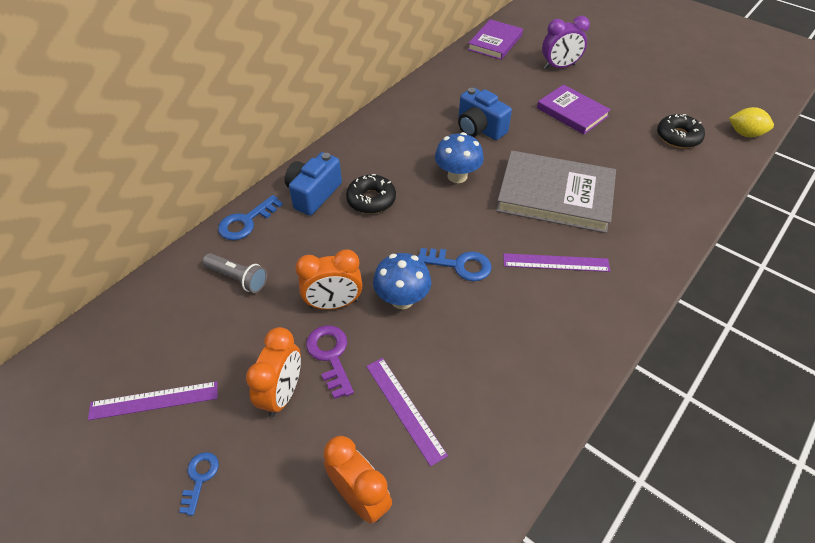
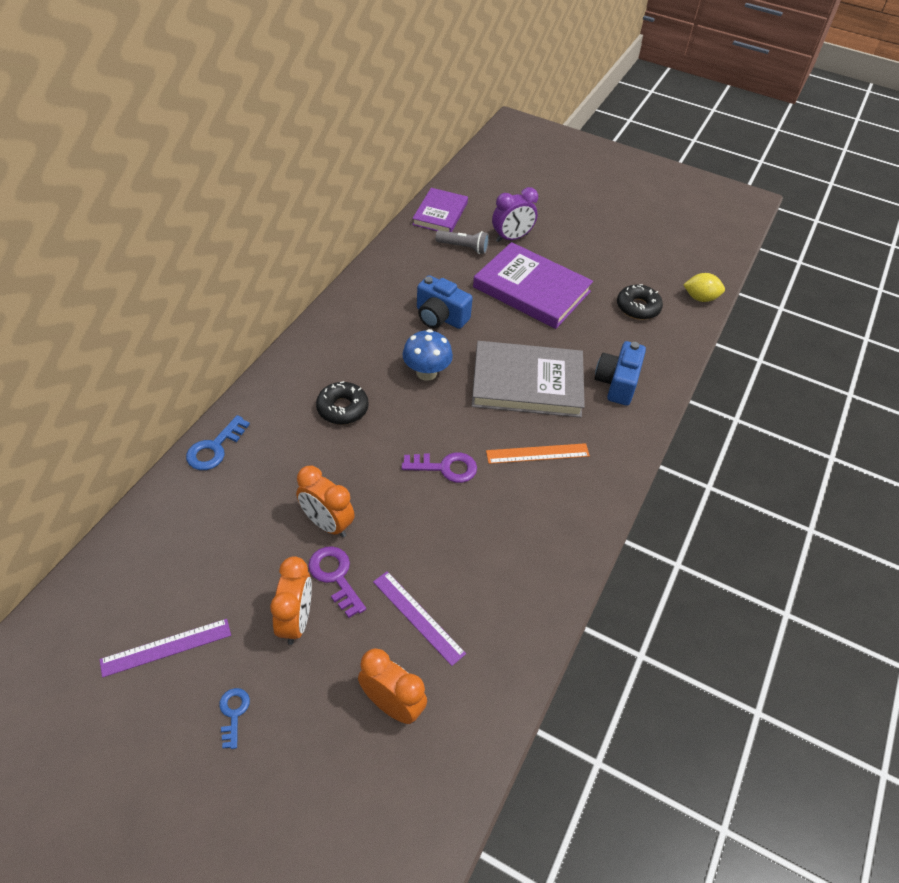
camera: 15 degrees left, 0 degrees up
(238, 278) = (221, 510): grey flashlight -> grey flashlight (464, 247)
(313, 194) = (280, 409): blue camera -> blue camera (617, 383)
(333, 304) = (327, 524): orange clock -> orange clock turned 60 degrees clockwise
(402, 299) = (395, 510): blue mushroom -> none
(460, 265) = (445, 467): blue key -> purple key
(556, 262) = (537, 453): purple ruler -> orange ruler
(572, 112) = (531, 289): purple book -> purple book, size x1.61

